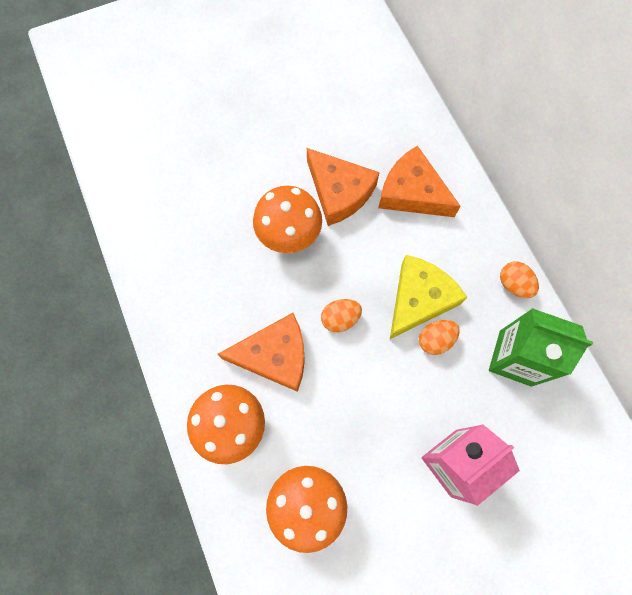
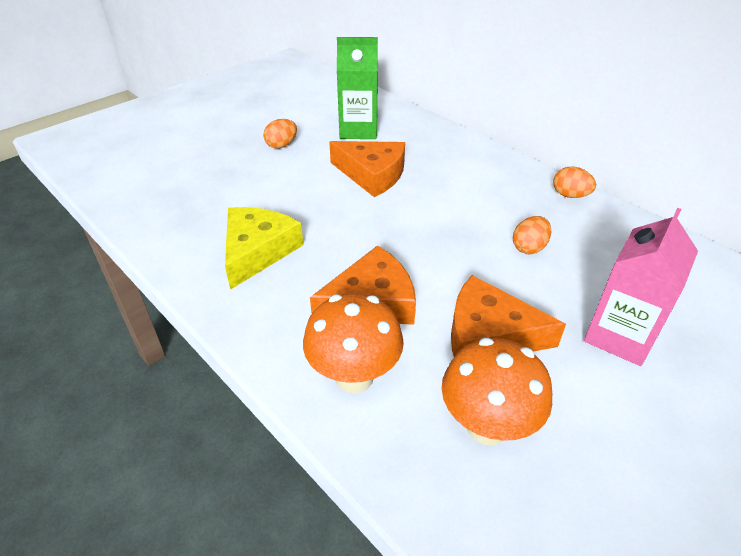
camera: 20 degrees left, 30 degrees down
(289, 236) = (340, 212): orange mushroom -> none
(340, 319) = (425, 256): orange egg -> orange egg (281, 145)
(412, 192) = (439, 161): orange cheese -> orange cheese (489, 334)
(419, 299) = (493, 224): yellow cheese -> yellow cheese (257, 251)
(515, 358) = (612, 241): green carton -> green carton (358, 130)

